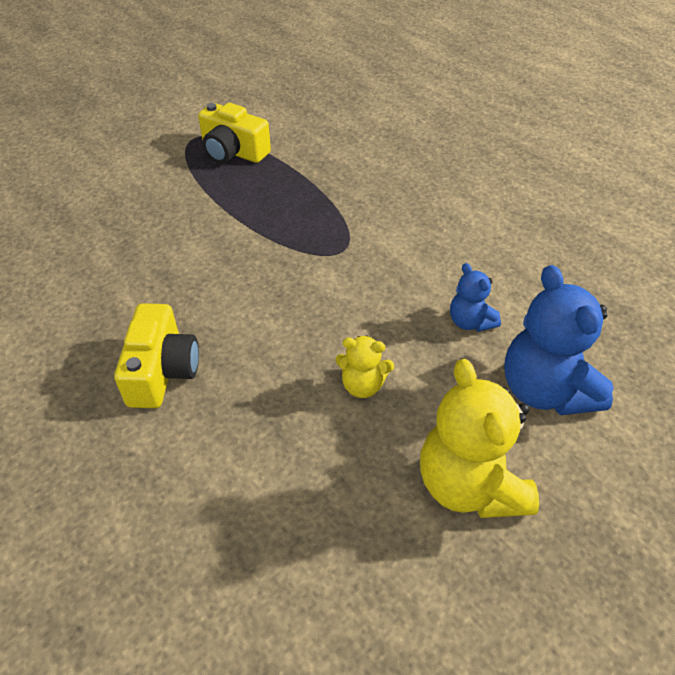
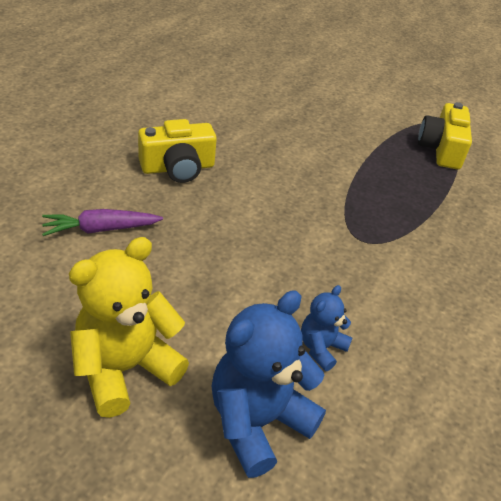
camera: 65 degrees right, 5 degrees down
(246, 474) = (101, 229): none -> purple carrot
(362, 385) = (208, 280): yellow teddy bear -> none

